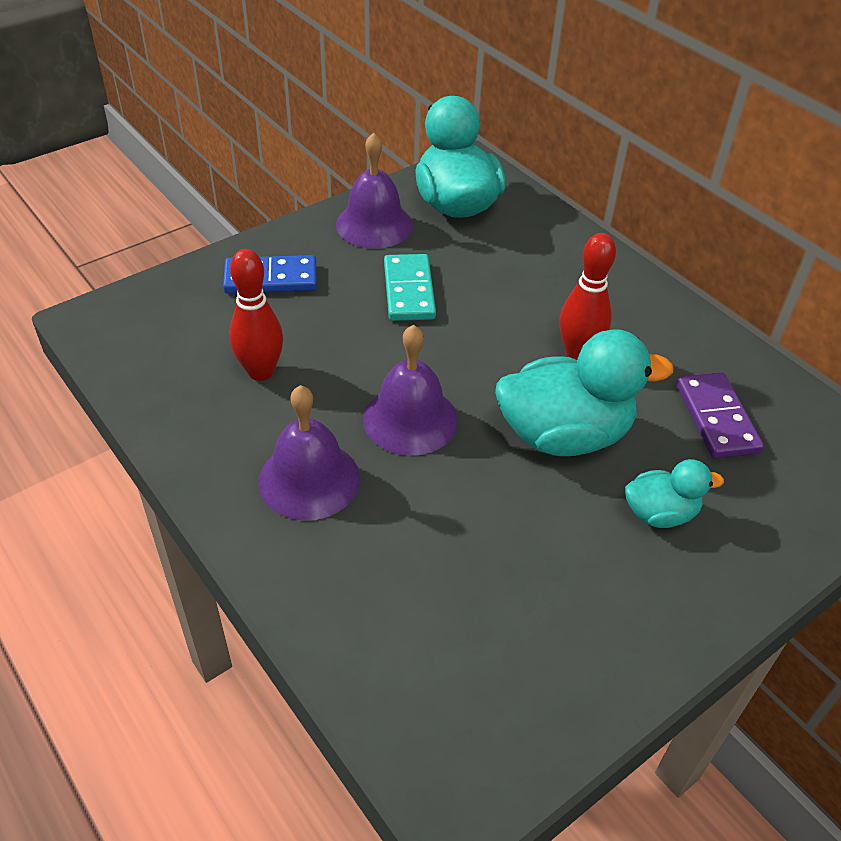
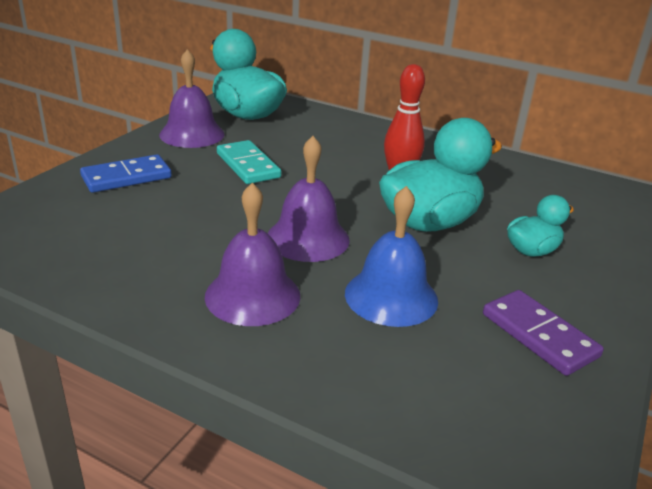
camera: 25 degrees left, 15 degrees down
(261, 372) = (158, 235): red bowling pin -> none
(448, 525) = (391, 296): none -> blue bell
(716, 418) = (519, 192): purple domino -> purple domino (538, 335)

